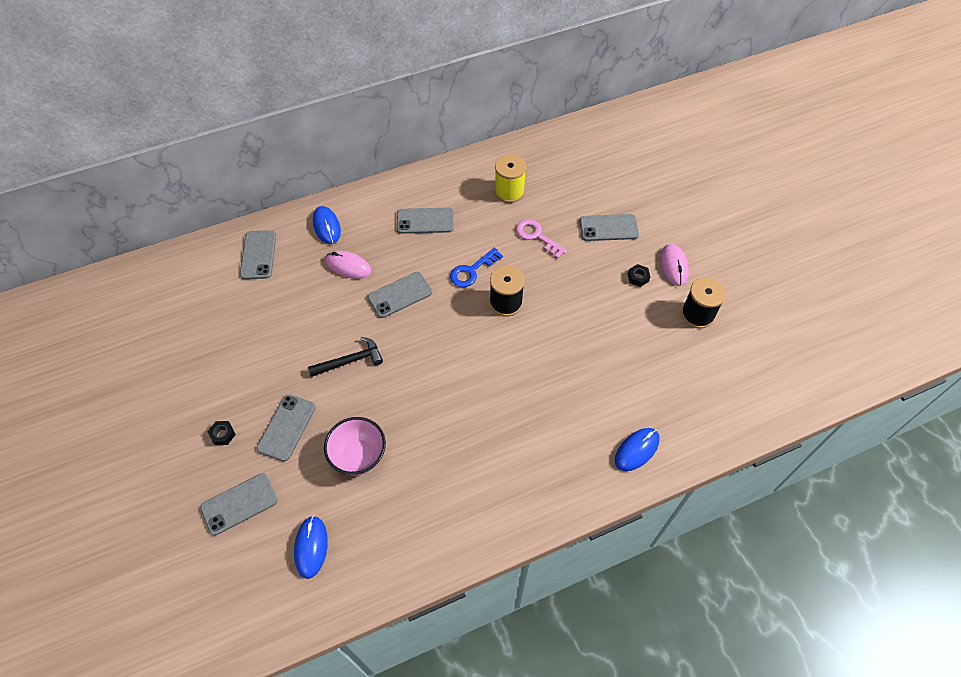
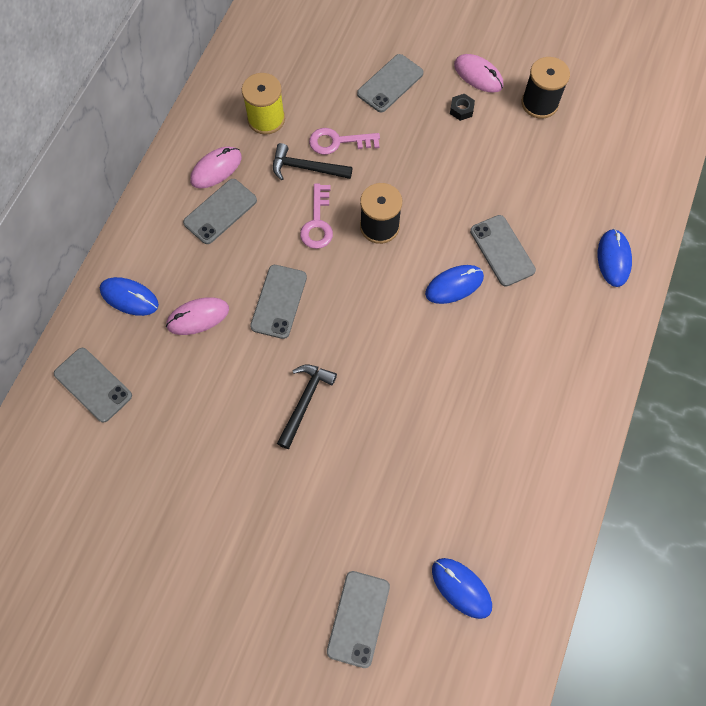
camera: 45 degrees left, 10 degrees up
(223, 434) = (269, 577): black nut -> none
(286, 427) = (319, 513): grey phone -> grey phone (502, 250)
(359, 456) = (411, 475): pink bowl -> none
(449, 197) = (216, 169): none -> pink mouse
(472, 271) = (317, 222): blue key -> pink key
(501, 236) = (306, 168): none -> black hammer
(511, 374) = (454, 285): none -> blue mouse

